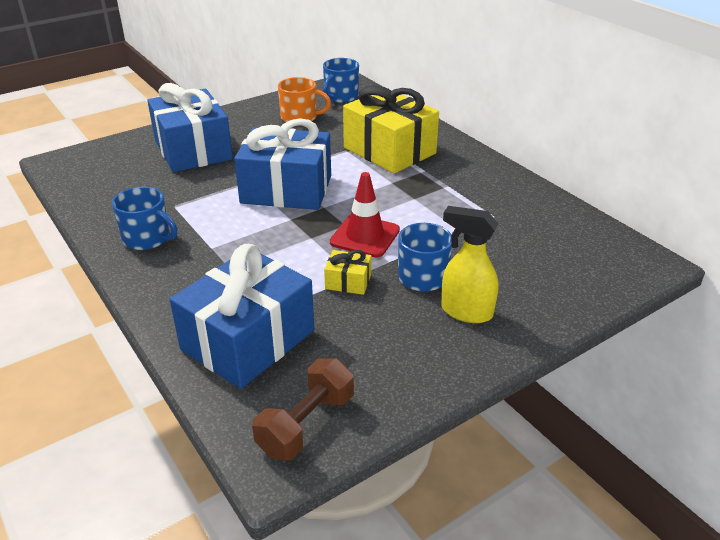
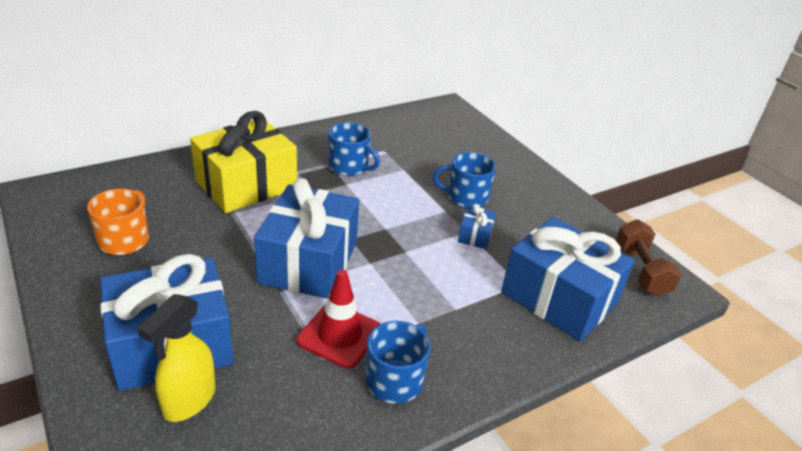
camera: 90 degrees left, 0 degrees up
(306, 424) = (640, 271): brown dumbbell -> brown dumbbell turned 45 degrees clockwise
(340, 97) = (82, 202): blue mug -> blue mug (349, 167)
(348, 282) = (475, 235): yellow gift -> blue gift
(365, 236) = (406, 219): red traffic cone -> red traffic cone (339, 335)
(465, 311) = (508, 185): yellow spray bottle -> yellow spray bottle (189, 401)

